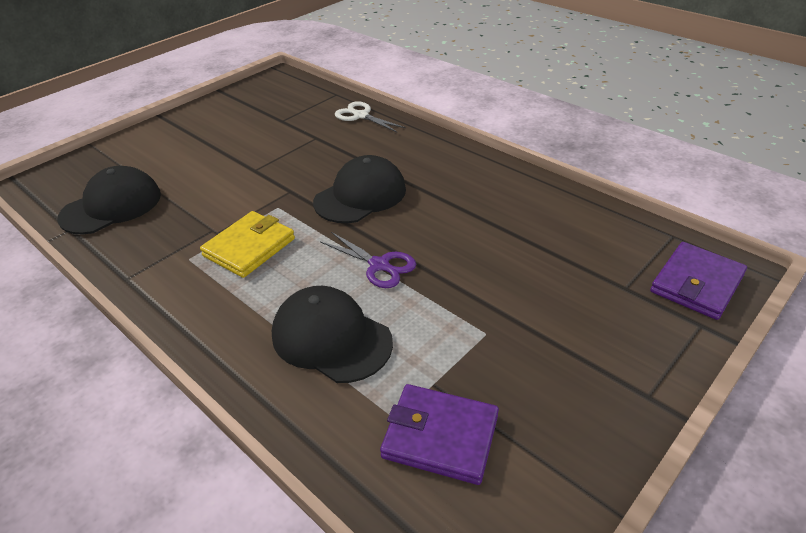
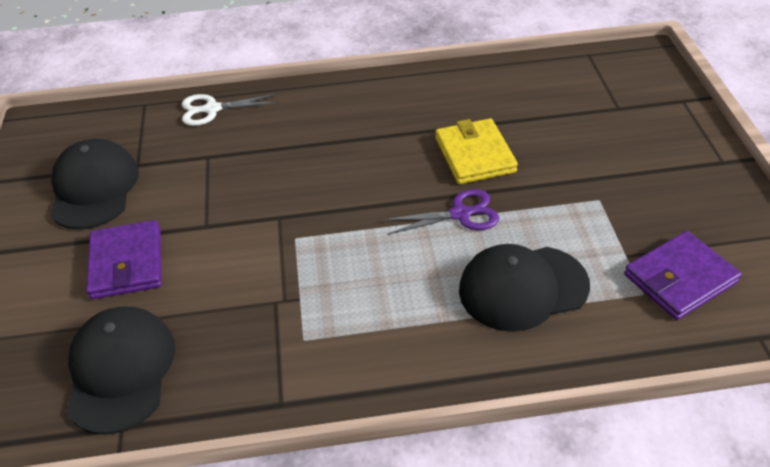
camera: 50 degrees left, 5 degrees up
(249, 247) = (338, 286): yellow wallet -> yellow wallet (474, 155)
(360, 195) = (347, 176): black cap -> black cap (94, 188)
(696, 284) = (645, 77): purple wallet -> purple wallet (127, 263)

